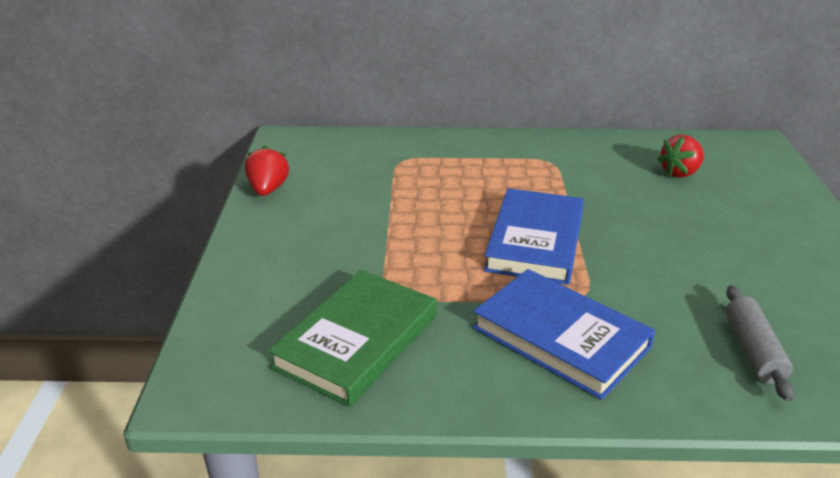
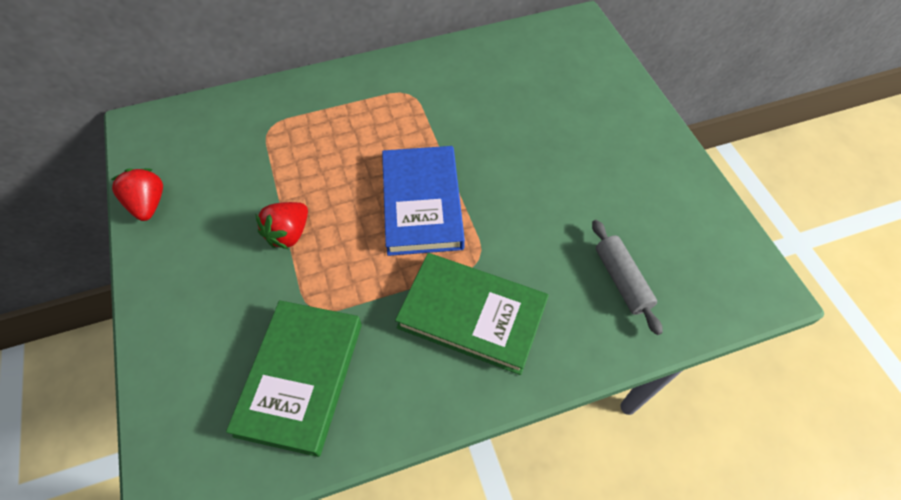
camera: 20 degrees left, 25 degrees up
(560, 337) = (472, 315): blue book -> green book
(680, 172) = (524, 79): red strawberry -> red strawberry (288, 234)

